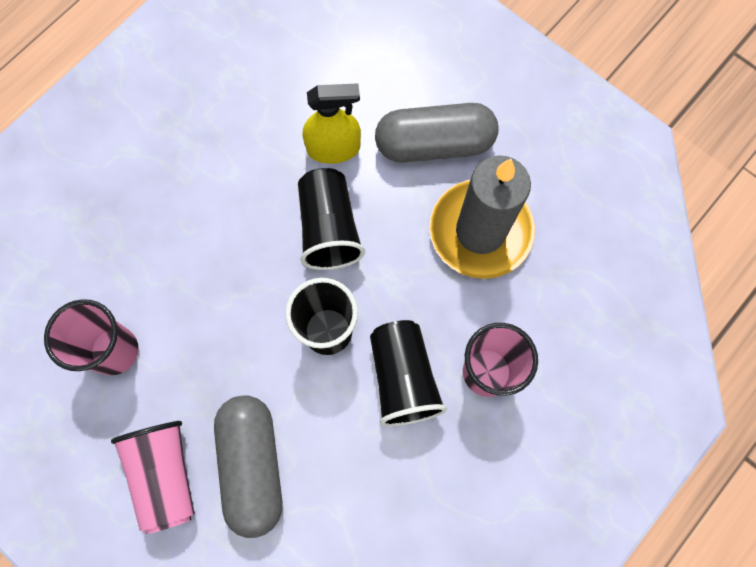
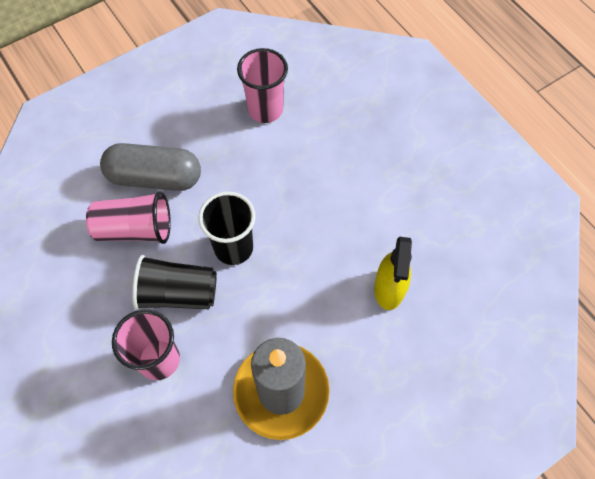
camera: 105 degrees right, 10 degrees down
(165, 474) = (170, 125): pink cup -> pink cup (135, 229)
(329, 228) = (318, 268): black cup -> none
(434, 144) = (375, 375): grey capsule -> none

